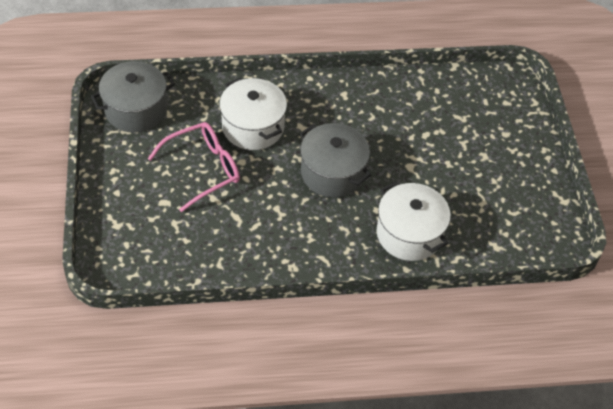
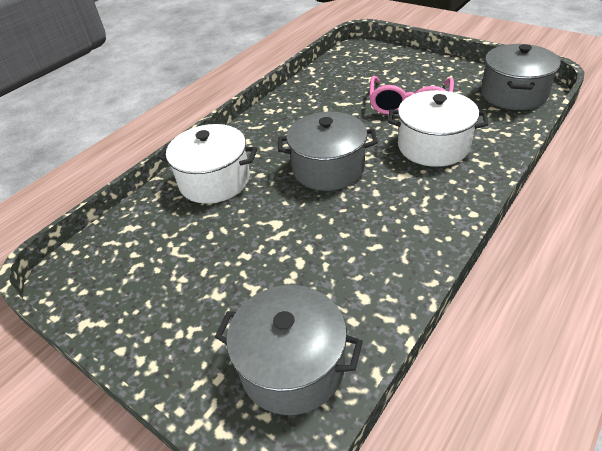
camera: 140 degrees right, 10 degrees down
(483, 98) = (292, 366): none -> grey pot

